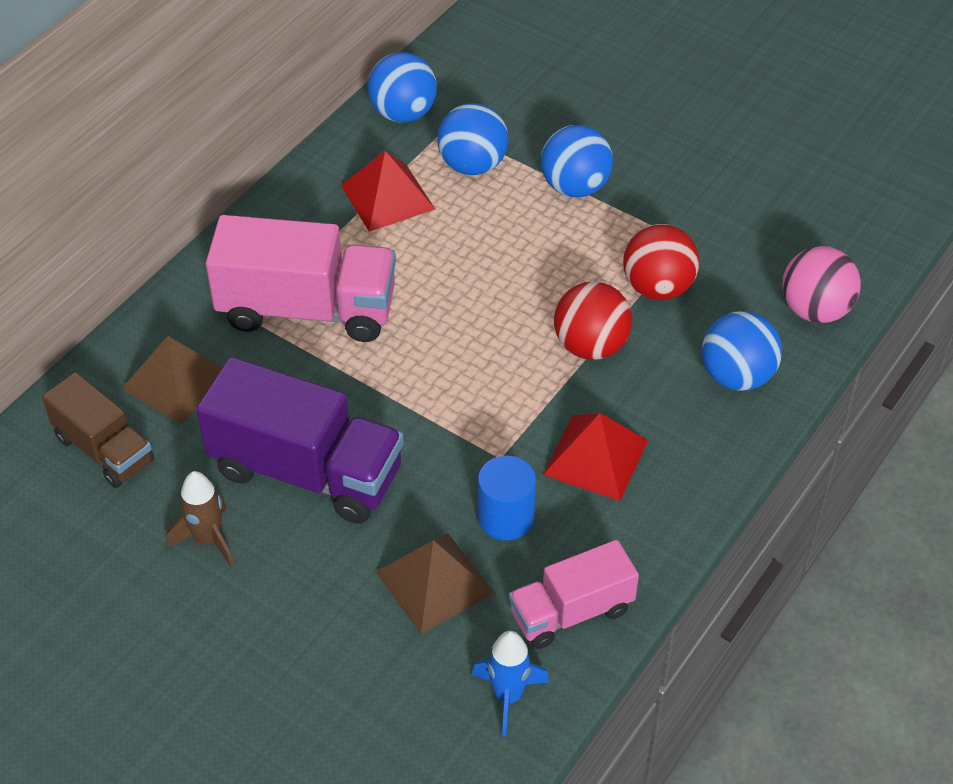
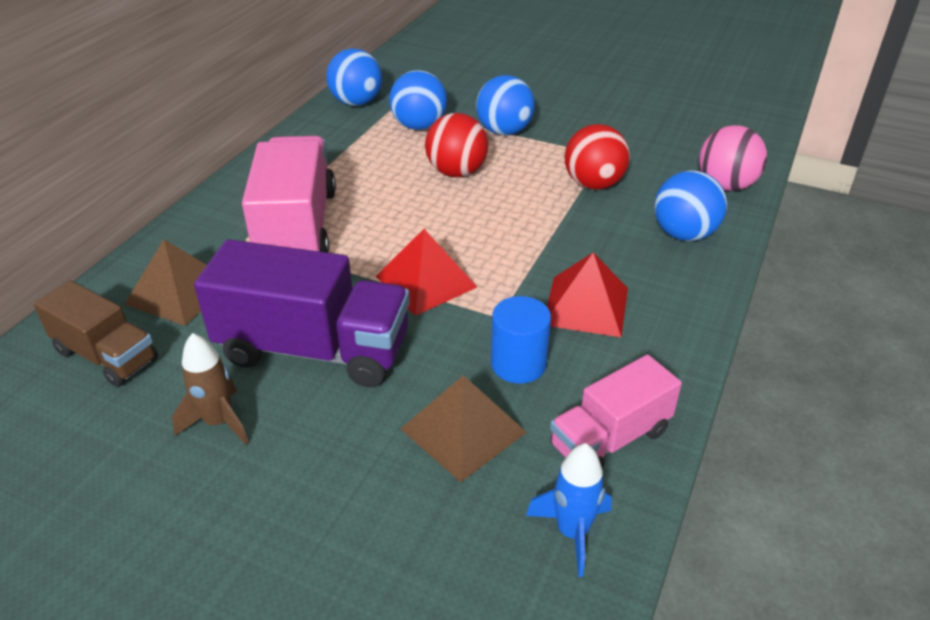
camera: 10 degrees left, 10 degrees down
(307, 309) = (297, 228): pink truck -> pink truck turned 90 degrees counterclockwise
(388, 197) = (354, 150): red pyramid -> red pyramid (426, 281)
(591, 346) = (552, 227): red ball -> red ball (456, 172)

